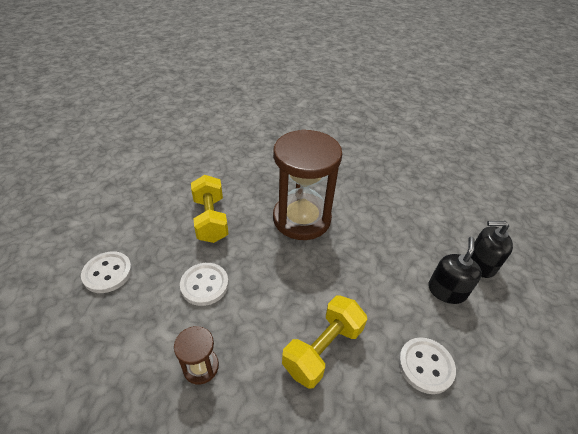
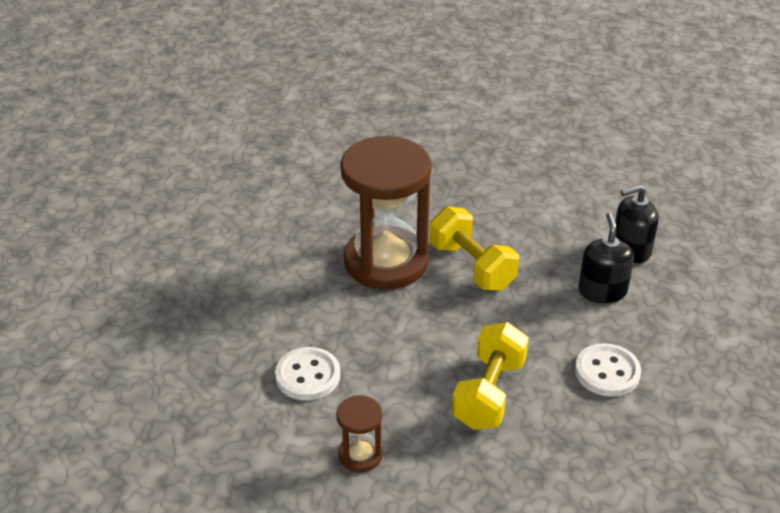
camera: 20 degrees left, 5 degrees down
(107, 273) = (169, 403): white button -> none
(211, 219) = (262, 299): yellow dumbbell -> yellow dumbbell (472, 266)

